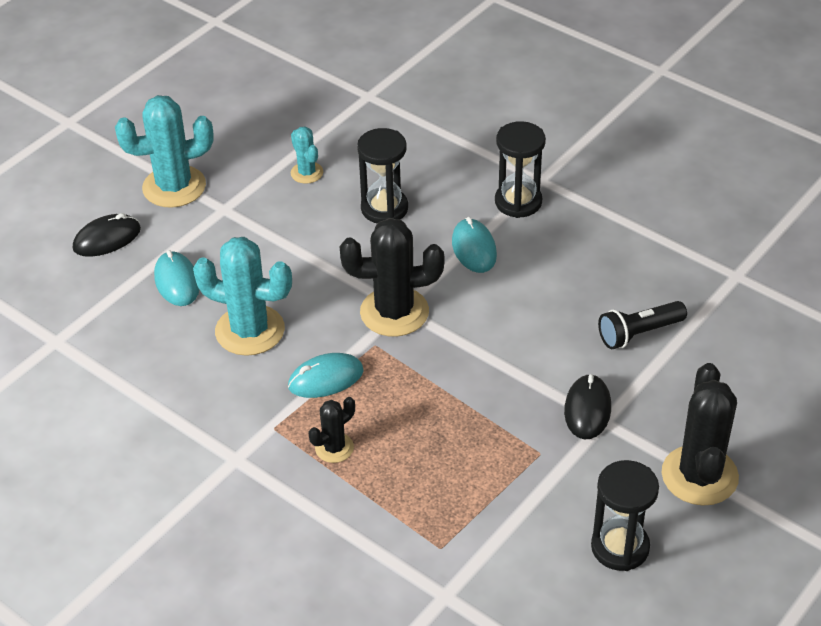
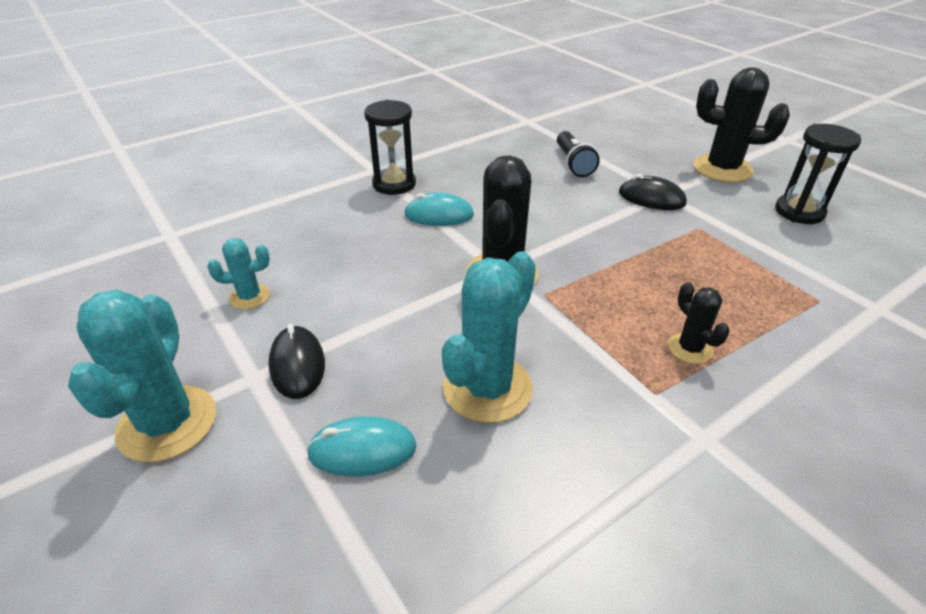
camera: 75 degrees left, 5 degrees down
(107, 239) = (214, 529): black mouse -> black mouse (297, 365)
(326, 379) = (585, 337): turquoise mouse -> none
(384, 208) = (349, 254): black hourglass -> none

